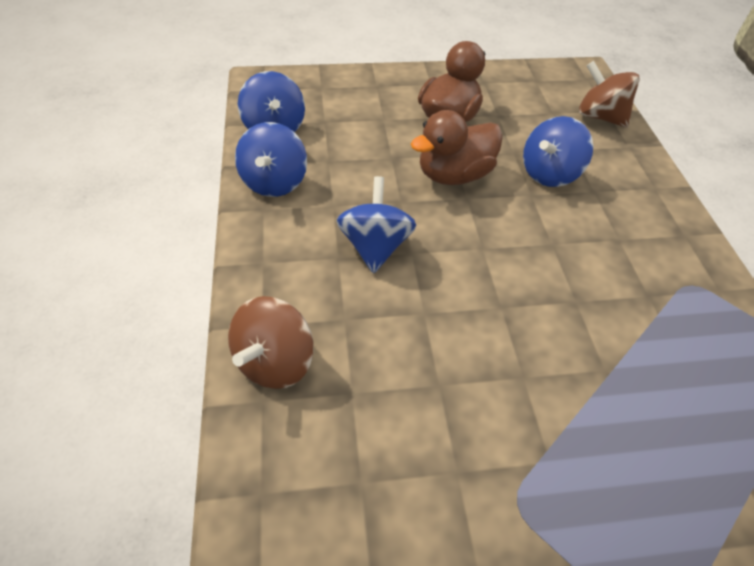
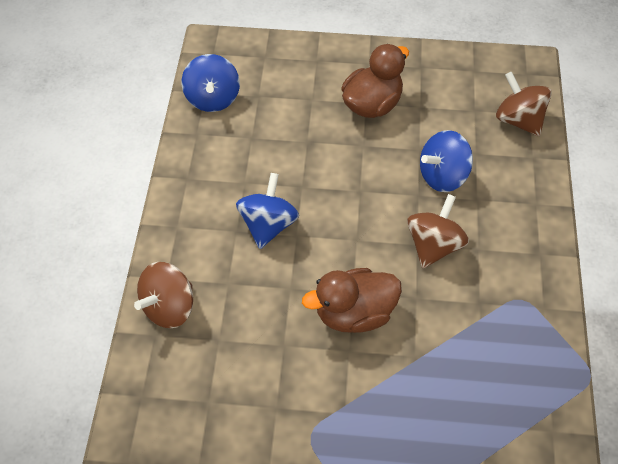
camera: 15 degrees right, 5 degrees up
(274, 182) = (201, 153): blue spinning top -> none
(453, 175) = (356, 166): brown duck -> brown duck (354, 313)
(571, 242) = (433, 245): none -> brown spinning top

